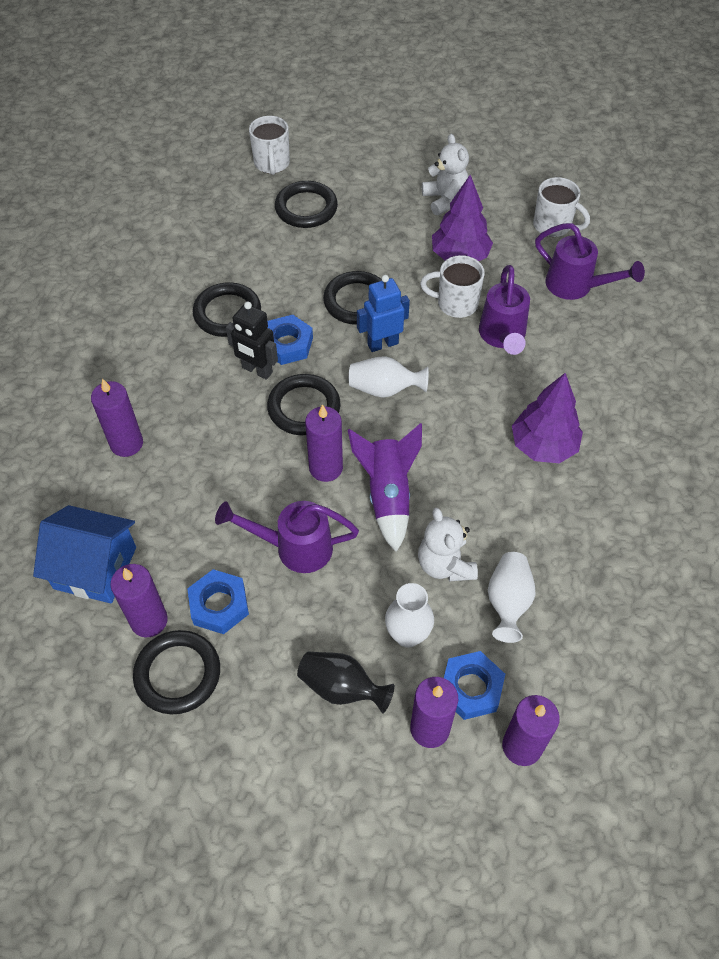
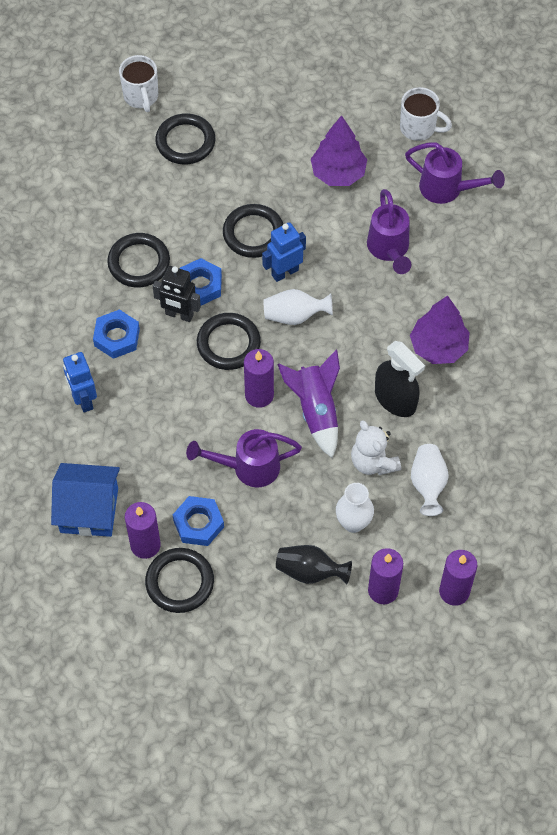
camera: 10 degrees left, 5 degrees up
(126, 443) = (83, 400): purple candle -> blue robot
(445, 200) = (314, 114): white teddy bear -> none
(455, 304) = (342, 223): white mug -> none
(471, 688) = (409, 555): blue nut -> blue nut (117, 337)
(484, 496) = (395, 399): none -> black spray bottle

